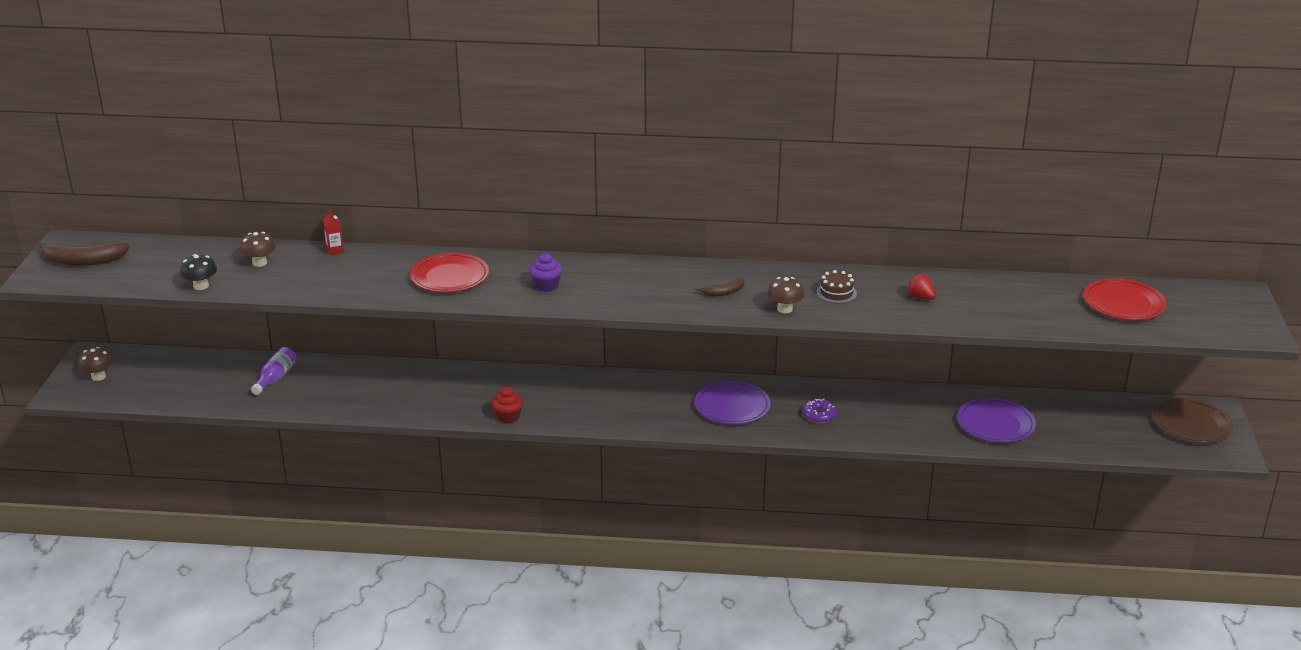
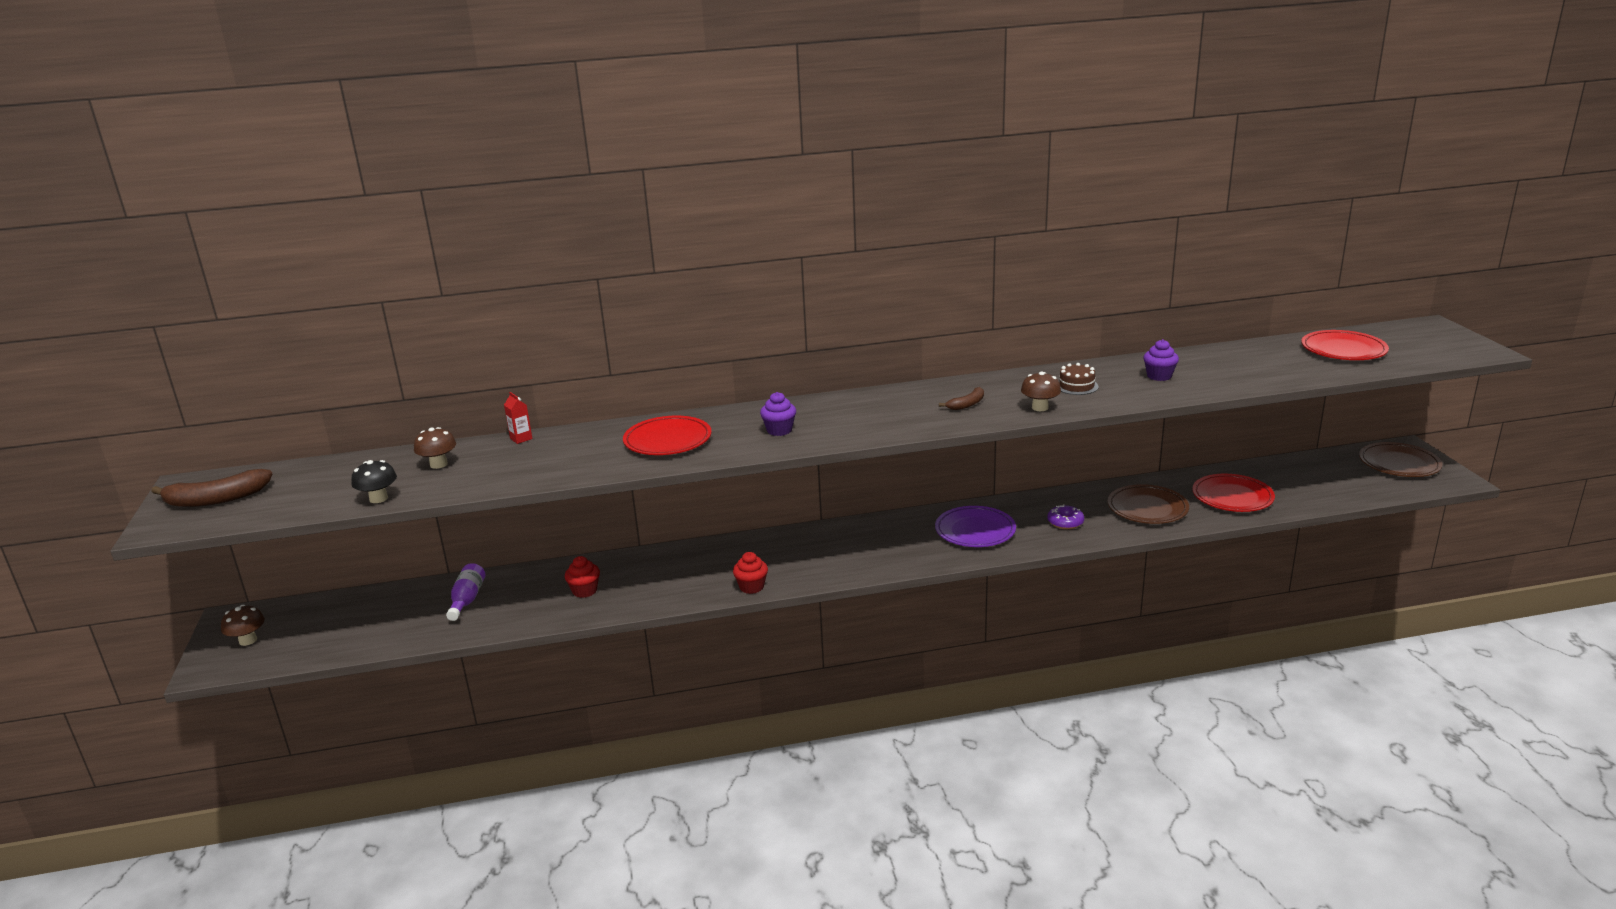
camera: 15 degrees left, 5 degrees down
(371, 391) = (584, 591): none -> red cupcake
(905, 419) = (1147, 508): none -> brown plate
(921, 297) = (1159, 376): red strawberry -> purple cupcake
(995, 424) = (1232, 497): purple plate -> red plate

